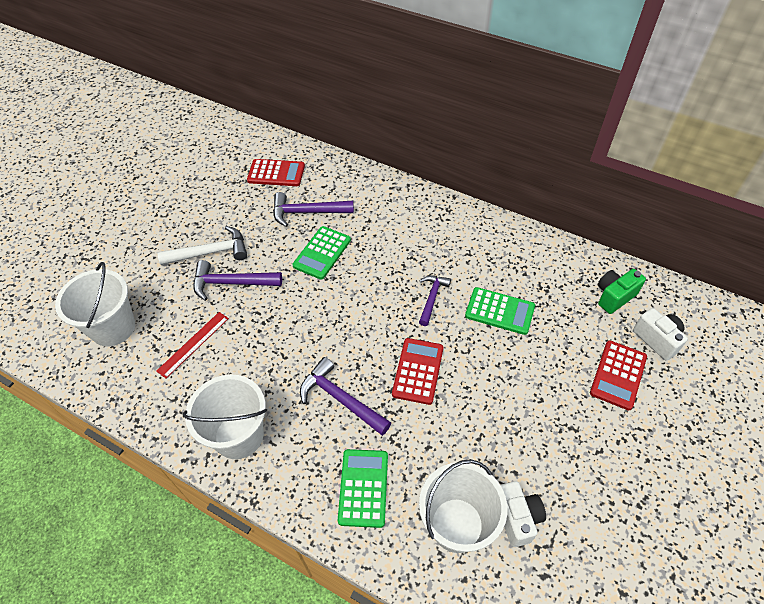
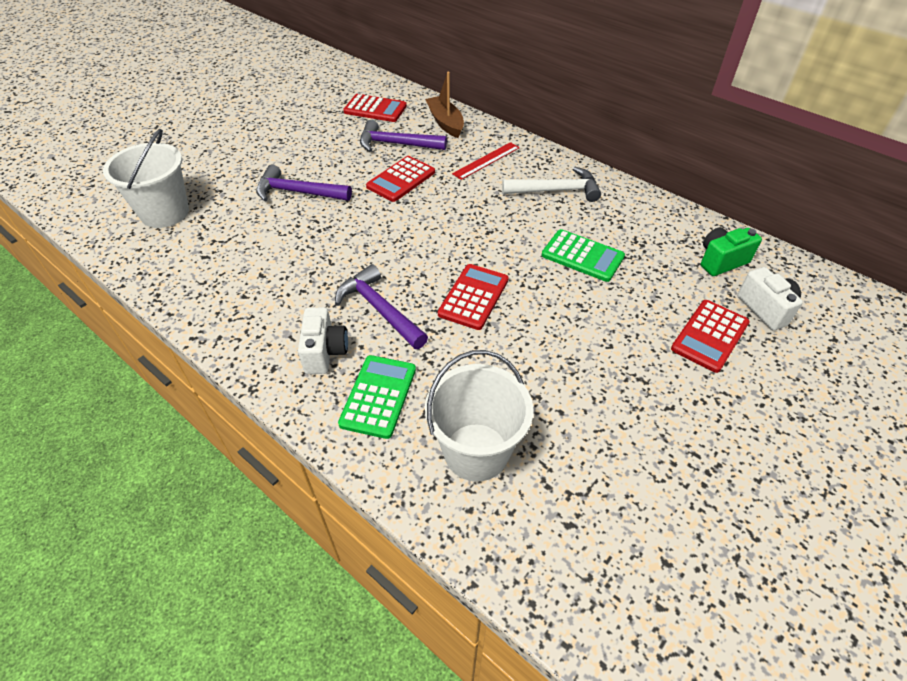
camera: 10 degrees right, 5 degrees down
(193, 344) = (240, 238): red ruler -> red ruler (486, 160)
(211, 252) = (286, 164): white hammer -> white hammer (556, 190)
(239, 435) = (258, 325): white bucket -> none
(322, 253) = (401, 179): green calculator -> red calculator
(346, 180) = (445, 123): none -> brown boat
(432, 298) = (508, 234): purple hammer -> none
(517, 517) = (551, 457): white camera -> white camera (325, 352)

